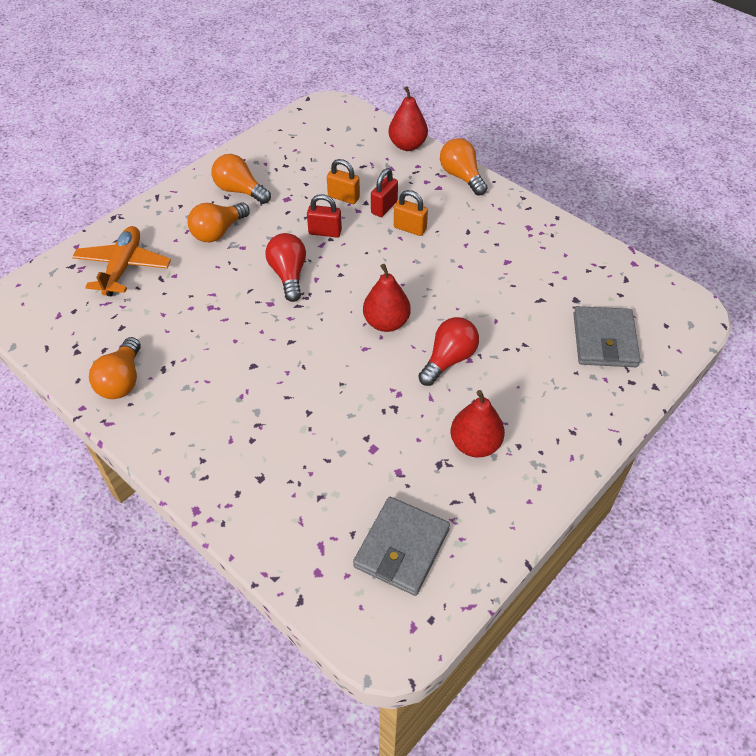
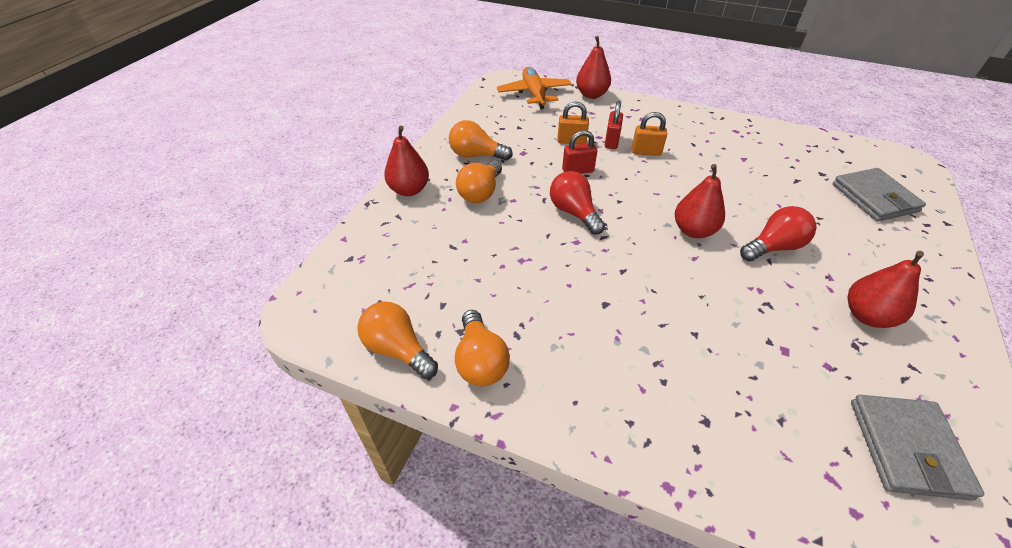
camera: 20 degrees left, 5 degrees down
(123, 267) = (407, 246): orange plane -> orange plane (534, 94)
(157, 212) = (409, 190): none -> red pear
(448, 359) = (773, 247): red light bulb -> red light bulb turned 45 degrees clockwise
(461, 176) = (652, 107): orange light bulb -> orange light bulb (398, 349)

